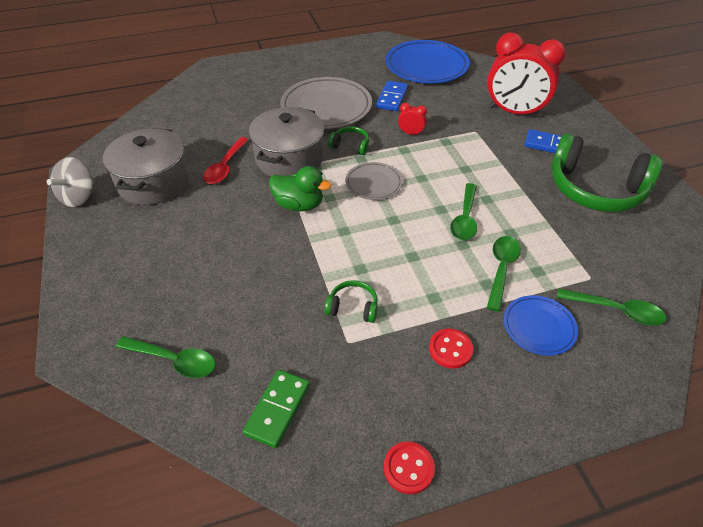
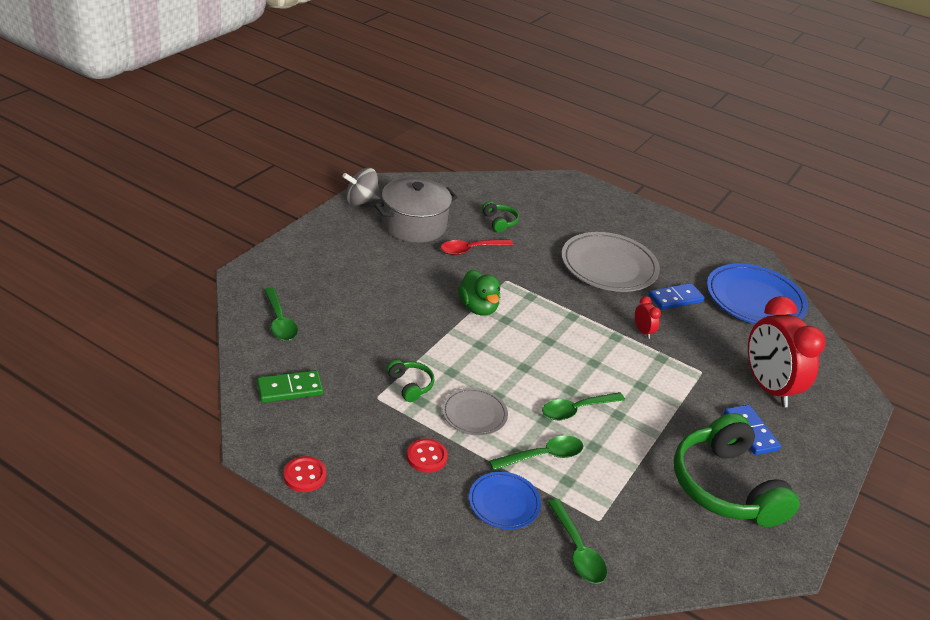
camera: 45 degrees right, 10 degrees down
(289, 158) = (521, 277): grey pot -> none
(350, 146) = (579, 303): green headphones -> green headphones (499, 222)
(373, 183) = (551, 337): grey plate -> grey plate (474, 414)

